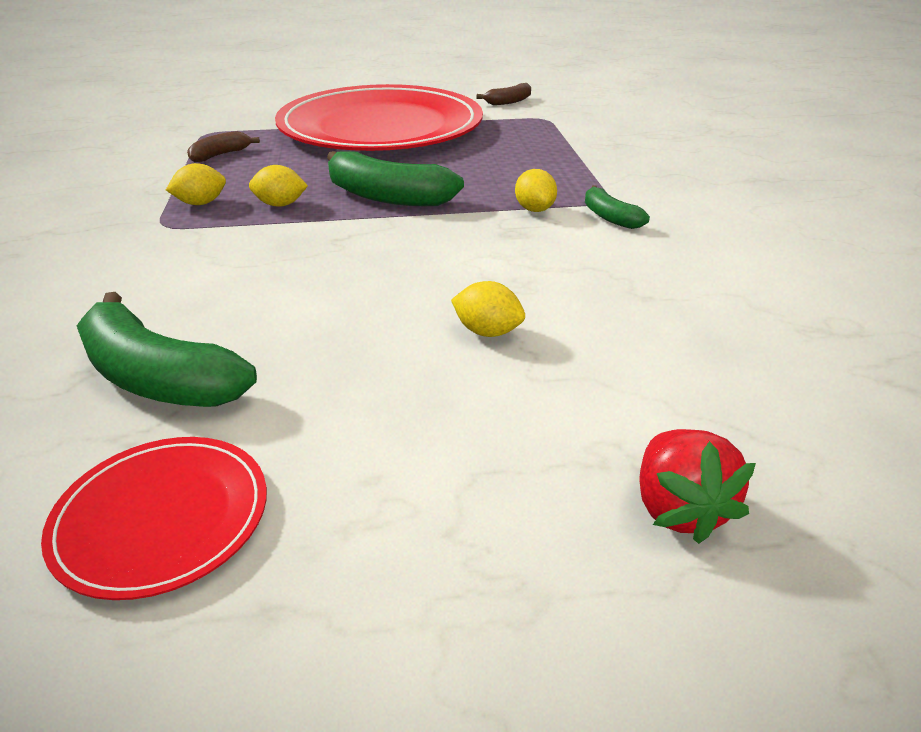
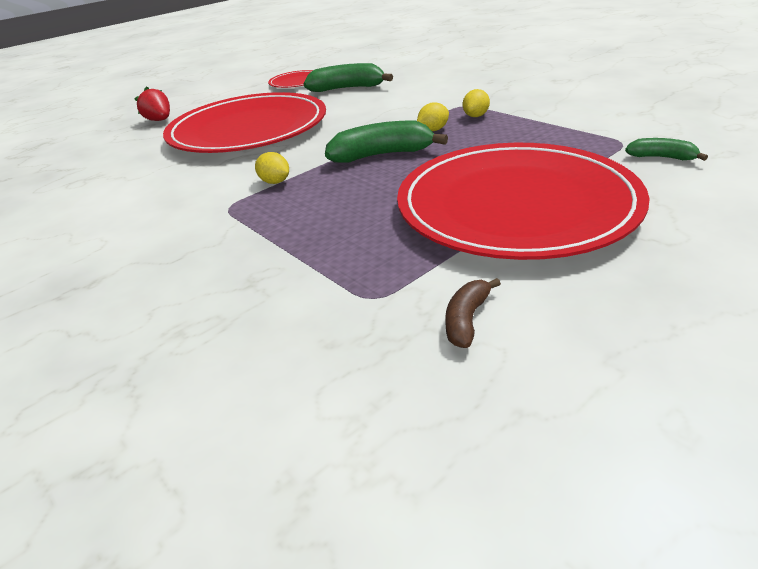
camera: 150 degrees right, 0 degrees up
(220, 155) = (554, 136): brown banana -> none
(487, 332) = (248, 129): yellow lemon -> red plate
(609, 217) = (218, 195): green banana -> green banana (661, 157)

